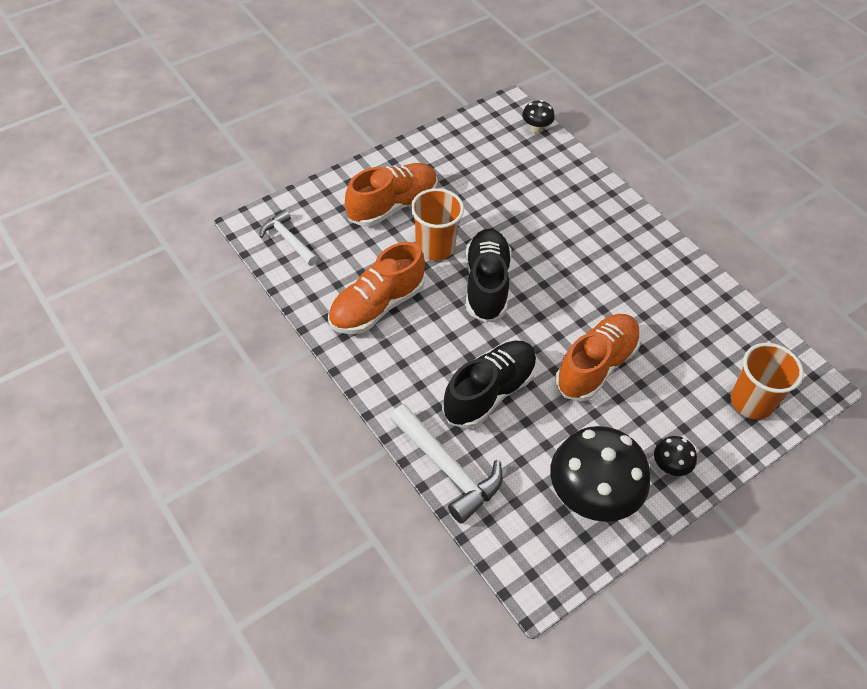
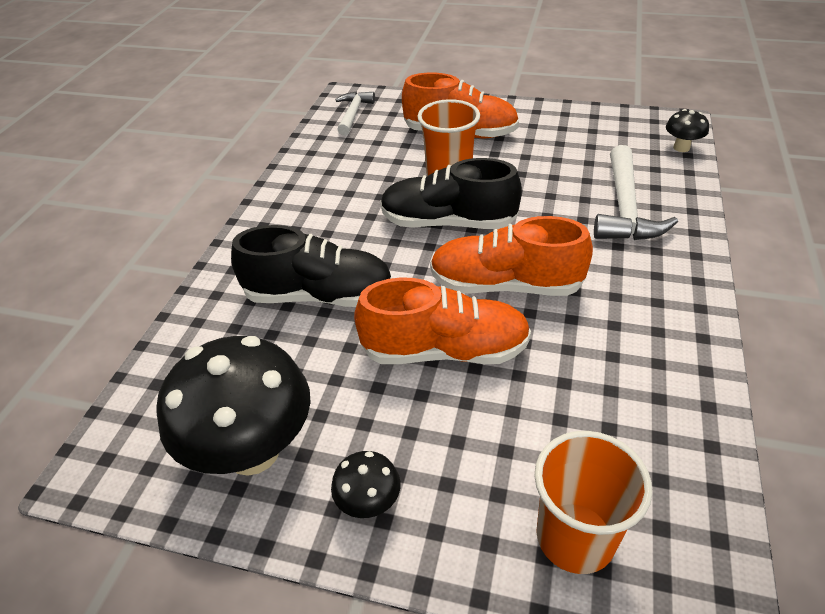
camera: 55 degrees right, 10 degrees down
(377, 306) = (341, 183): orange shoe -> orange shoe (505, 285)
(447, 468) = (197, 320): white hammer -> white hammer (625, 208)
(486, 284) = (448, 223): black shoe -> black shoe turned 135 degrees counterclockwise

